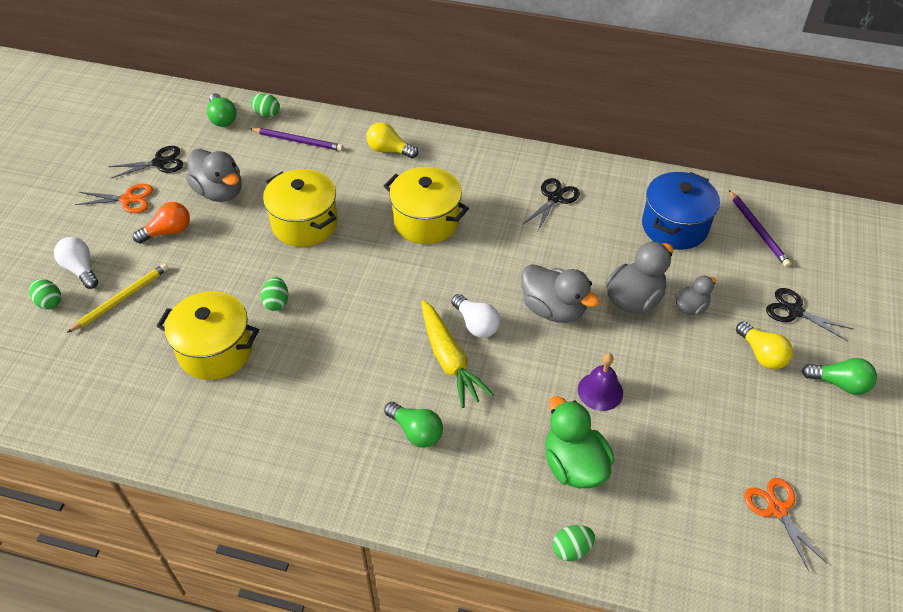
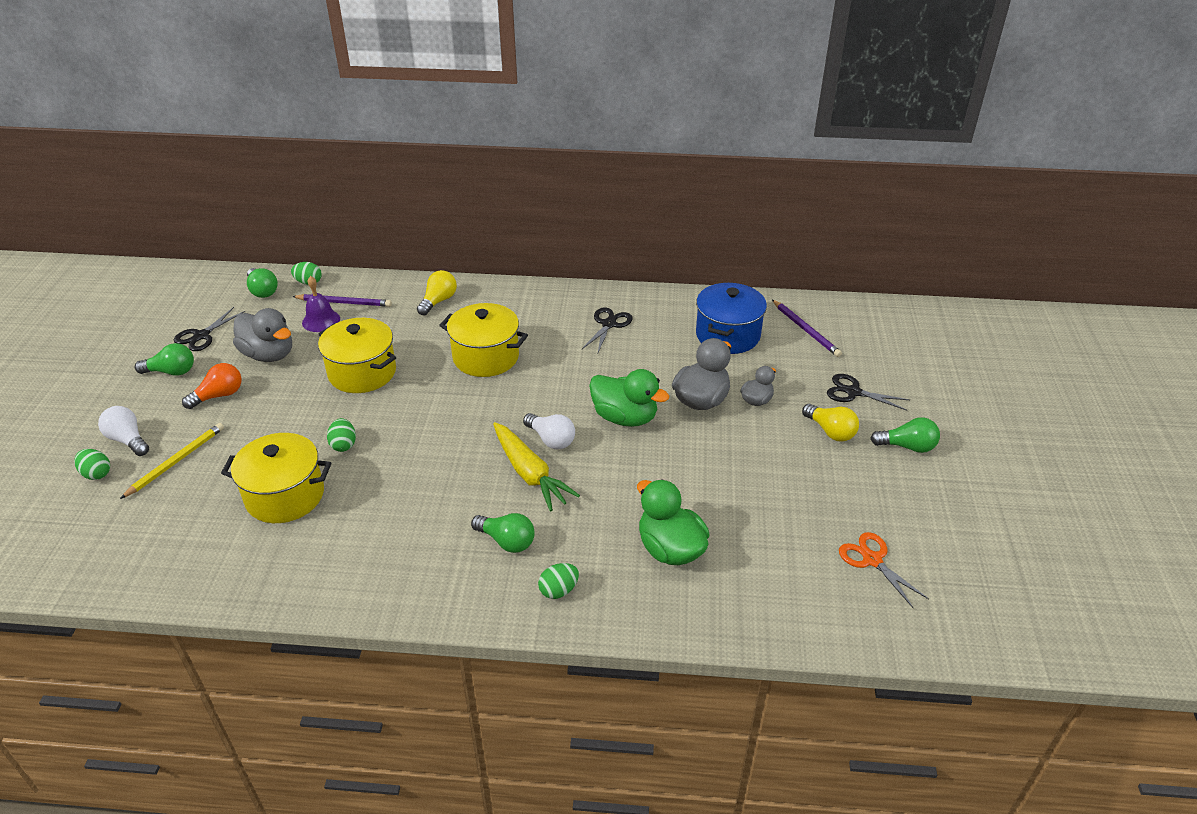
camera: 10 degrees left, 10 degrees down
(128, 199) = (171, 372): orange scissors -> green light bulb
(160, 162) = (201, 336): black scissors -> black scissors turned 150 degrees clockwise
(389, 150) = (438, 301): yellow light bulb -> yellow light bulb turned 105 degrees clockwise
(553, 309) = (625, 417): grey duck -> green duck
(571, 549) = (682, 623): green egg -> green egg (559, 590)
(600, 391) = (683, 482): purple bell -> purple bell (321, 320)

